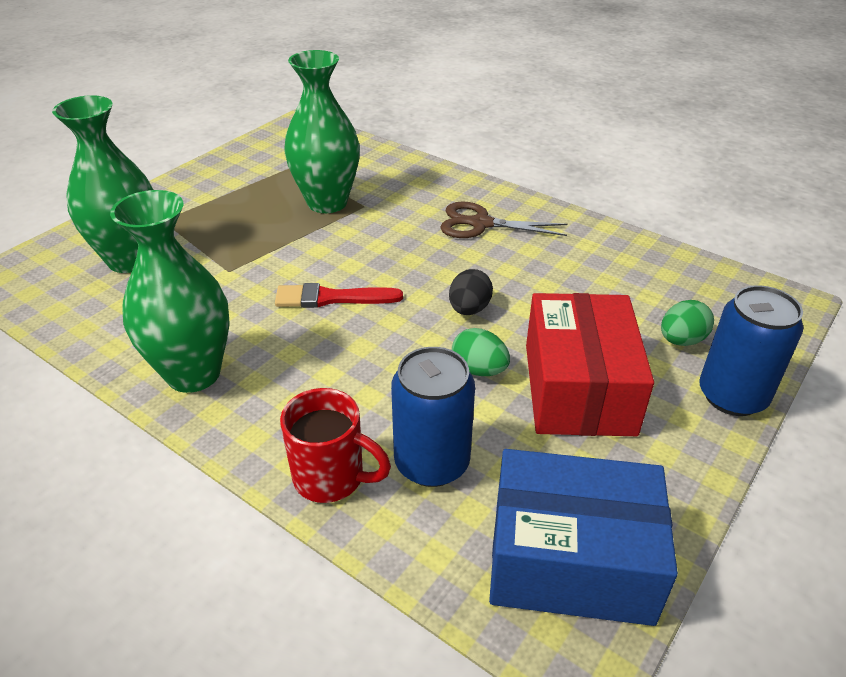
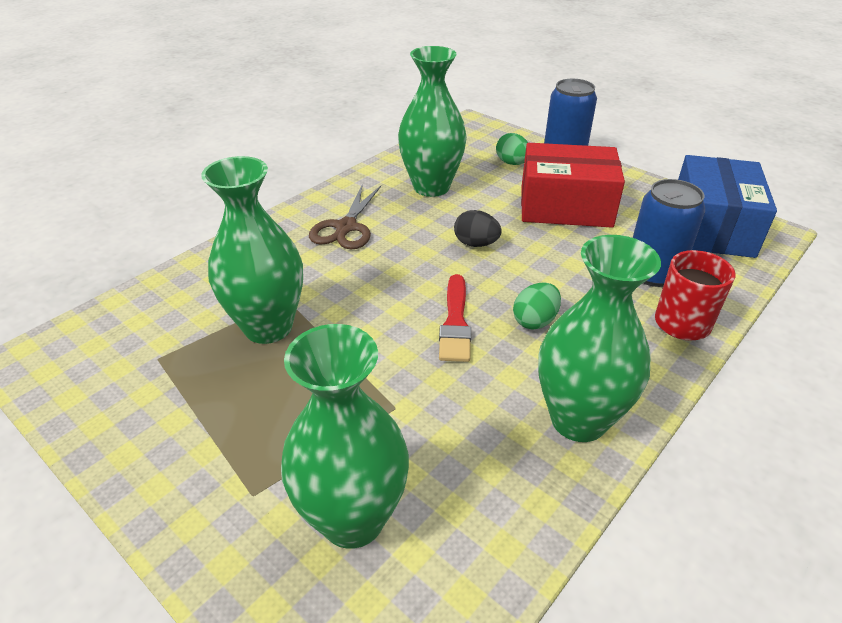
camera: 85 degrees left, 0 degrees up
(479, 370) = (551, 245): green egg -> green egg (535, 321)
(584, 273) = (431, 187): none -> green vase

